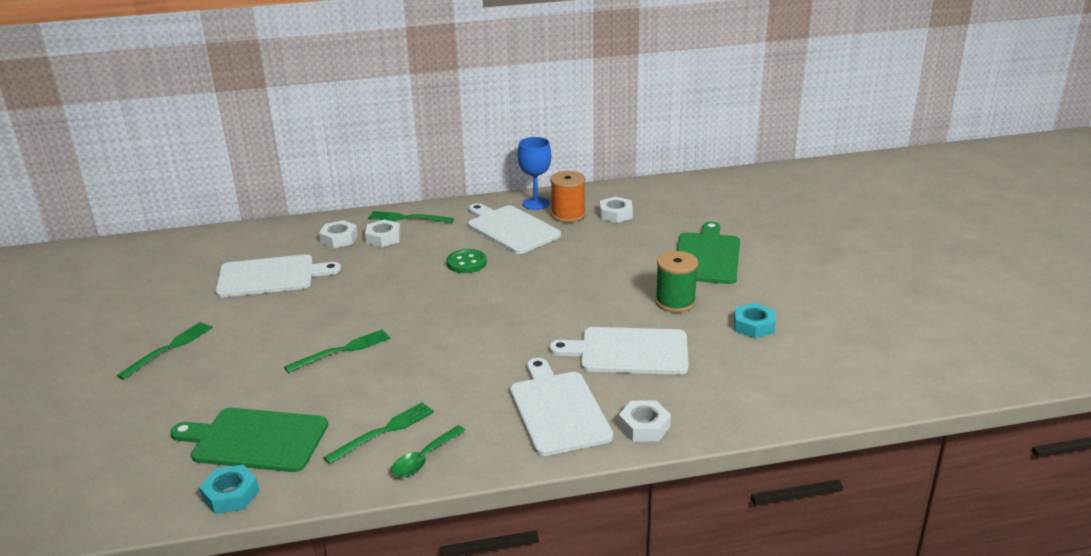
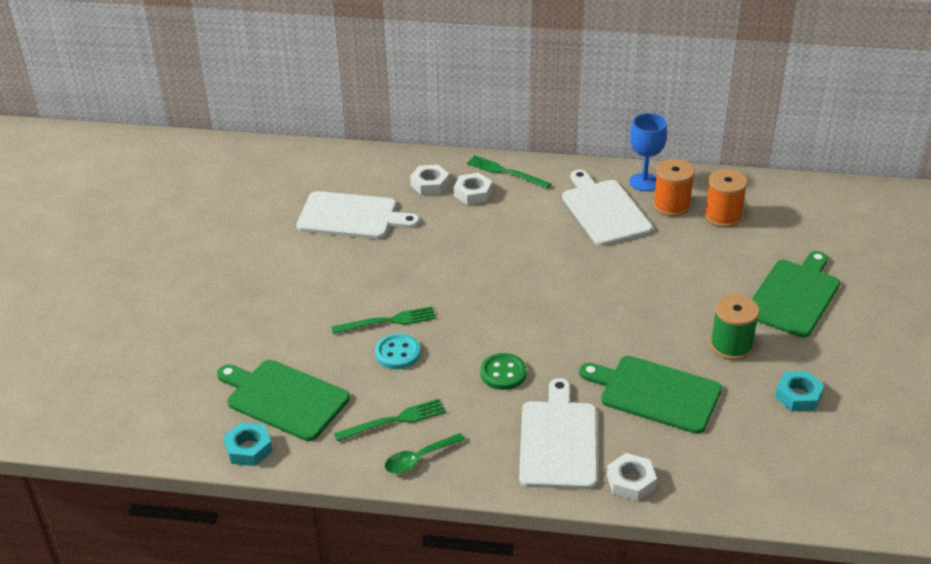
camera: 20 degrees right, 10 degrees up
(169, 349) = (239, 280): green fork -> none
(363, 374) = (397, 353): none -> turquoise button
(466, 263) = (542, 245): green button -> green button (503, 373)
(616, 214) = (723, 216): white nut -> orange spool
(628, 351) = (655, 393): white cutting board -> green cutting board

